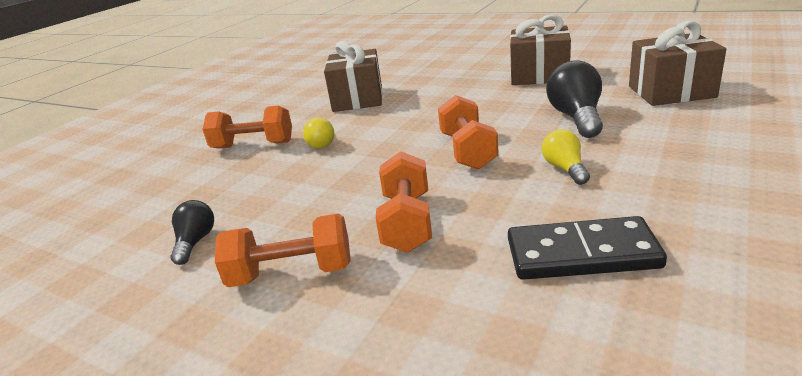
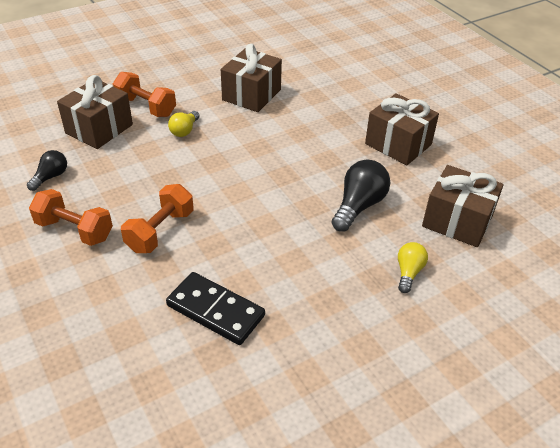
camera: 25 degrees right, 15 degrees up
(215, 180) = (99, 129): none -> brown gift
(467, 151) = (256, 194): orange dumbbell -> none
(565, 169) = (289, 246): yellow light bulb -> yellow light bulb (408, 272)

